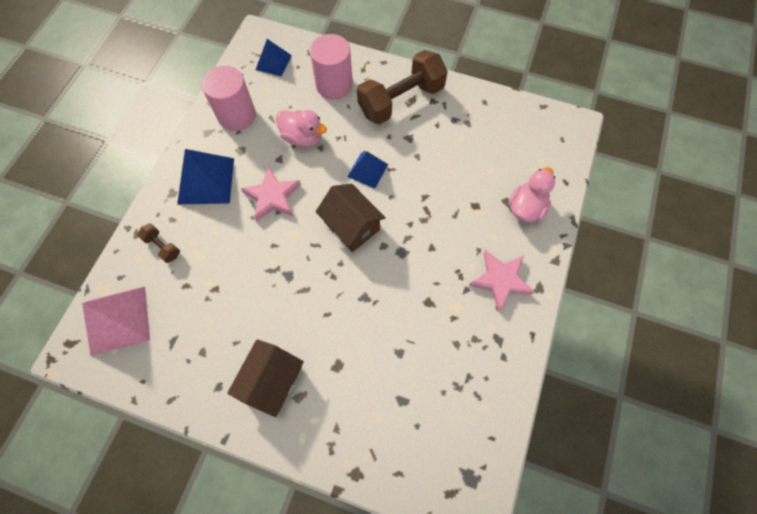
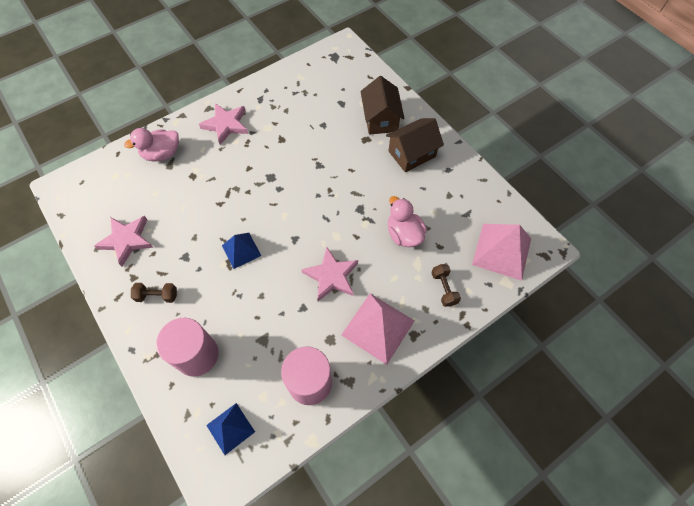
camera: 145 degrees left, 5 degrees down
(206, 181) = (378, 327): blue pyramid -> pink pyramid
(303, 137) = (268, 316): pink duck -> pink duck (404, 234)
(351, 226) = (289, 215): brown house -> brown house (380, 119)
(401, 100) = (157, 296): brown dumbbell -> brown dumbbell, size x0.44
(468, 121) = (127, 240): none -> pink star

